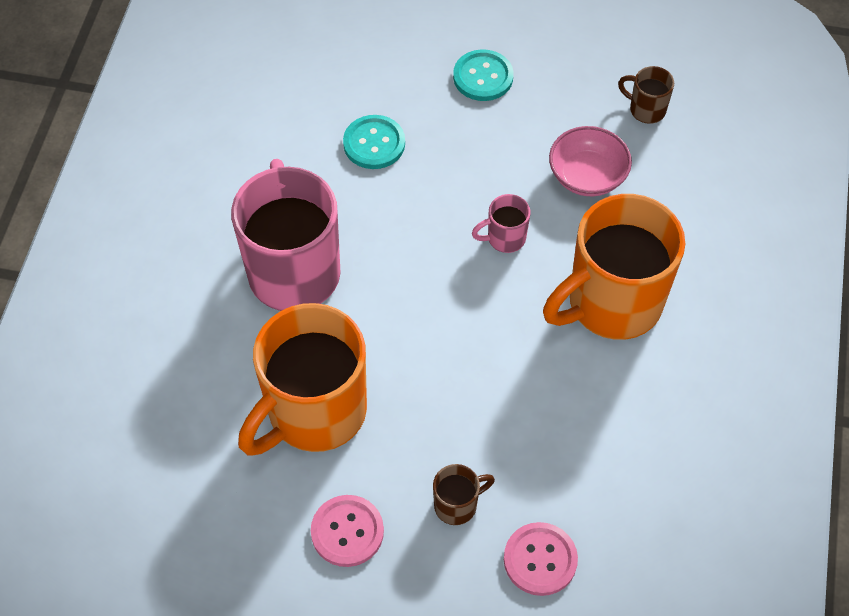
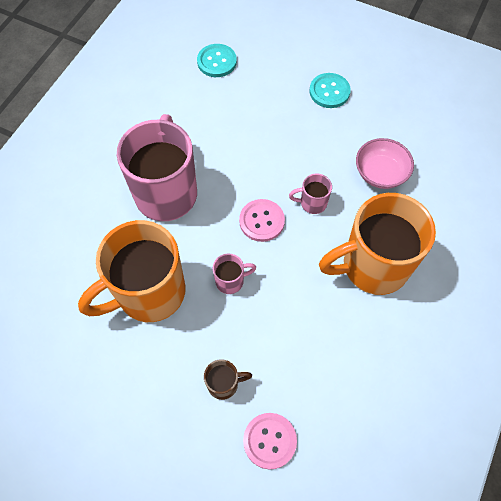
camera: 15 degrees right, 5 degrees up
(347, 532) = (144, 383): pink button -> pink button (261, 221)
(374, 143) = (245, 120): turquoise button -> turquoise button (217, 62)
(424, 369) = (231, 281): none -> pink mug
(646, 109) = (433, 136): brown mug -> none

